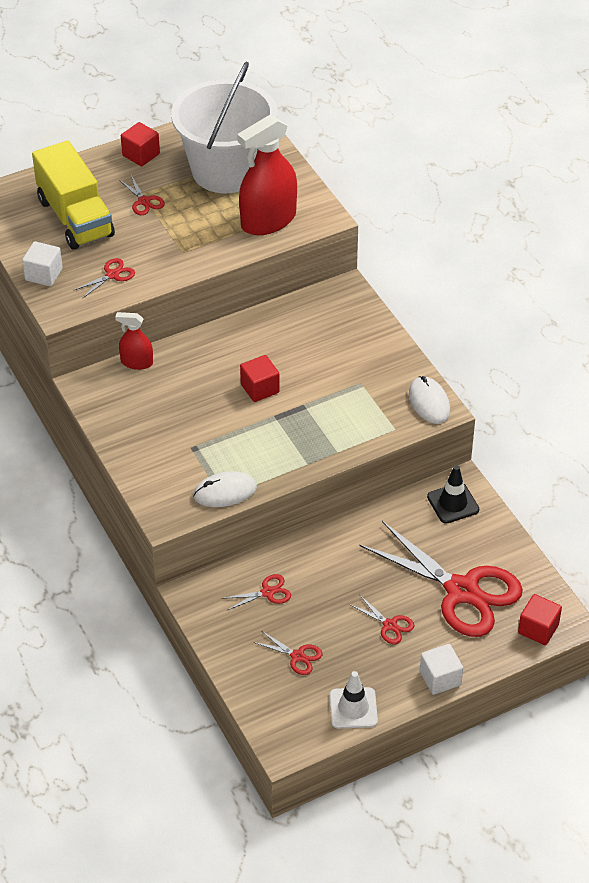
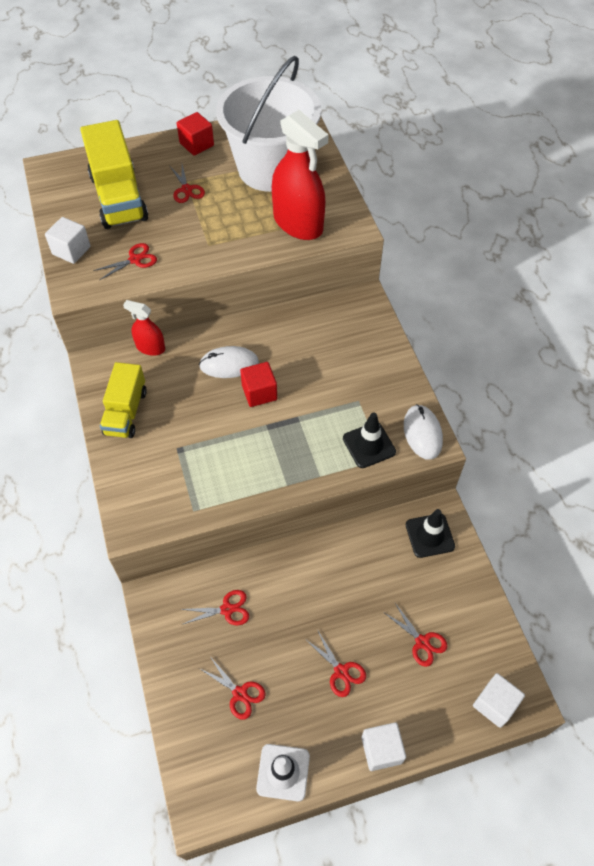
camera: 10 degrees right, 10 degrees up
(130, 423) = (126, 412): none -> yellow truck
(225, 492) = (197, 505): white mouse -> white mouse (229, 364)
(268, 220) = (298, 223): red spray bottle -> red spray bottle turned 105 degrees counterclockwise
(379, 419) = (369, 445): none -> black traffic cone
(462, 591) = (422, 642): red scissors -> red scissors, size x0.40
(538, 629) = (494, 704): red cube -> white cube

